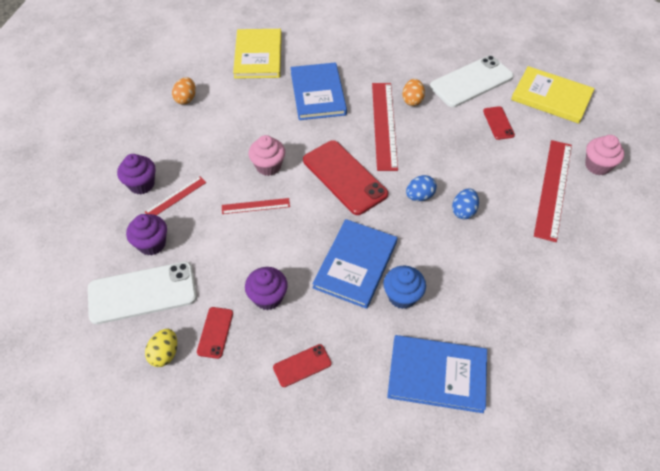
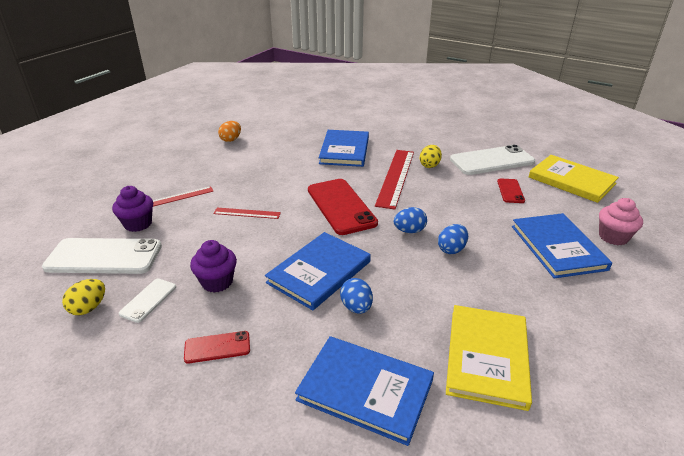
camera: 15 degrees right, 20 degrees down
(141, 184) = (158, 184): purple cupcake -> none
(215, 332) = (148, 300): red phone -> white phone
(258, 56) = (306, 123): yellow book -> yellow book (487, 357)
(268, 166) = (274, 189): pink cupcake -> none
(402, 296) = (356, 307): blue cupcake -> blue egg
(412, 100) = (429, 165): orange egg -> yellow egg
(553, 188) = (557, 247): red ruler -> blue book

